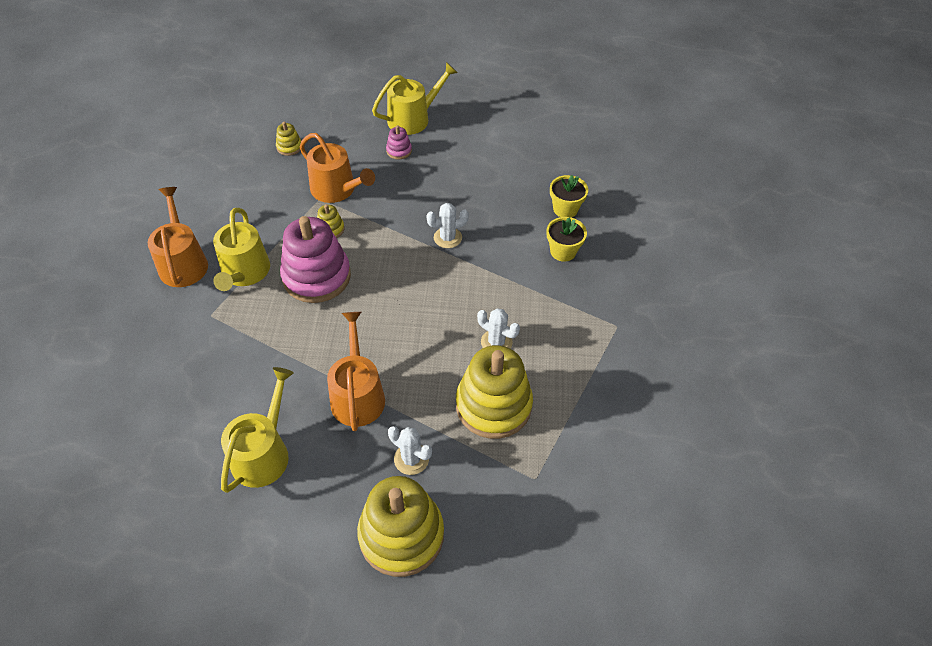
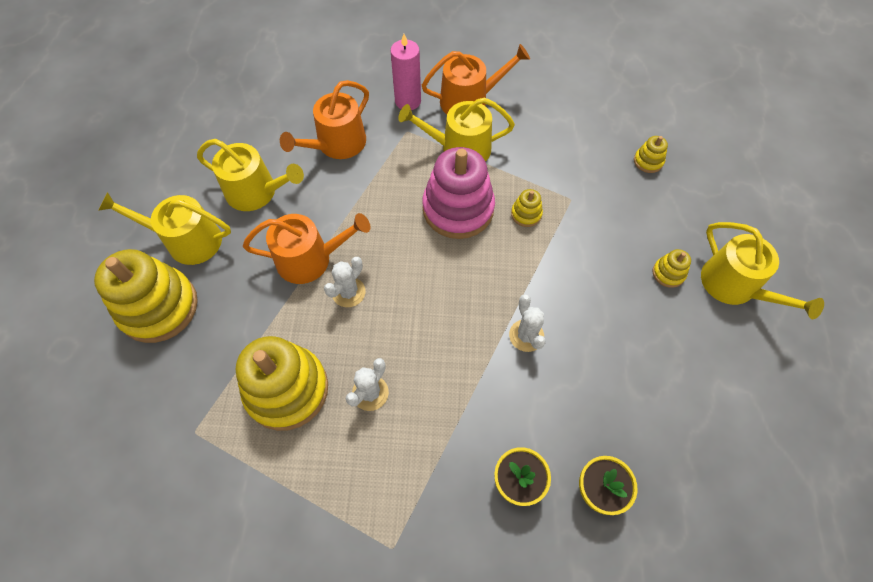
camera: 90 degrees right, 10 degrees up
(168, 314) = (408, 101): none -> pink candle
(318, 518) = (187, 240): none -> yellow watering can
(337, 190) = (587, 214): orange watering can -> orange watering can (337, 144)
(399, 151) = (668, 273): pink stacking toy -> yellow stacking toy
(411, 459) = (234, 311): white cactus -> white cactus (348, 292)

